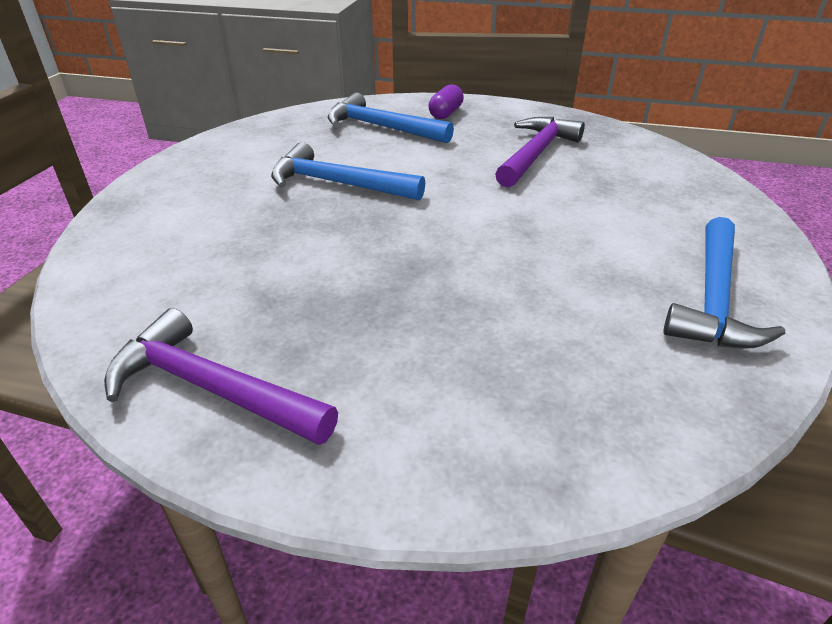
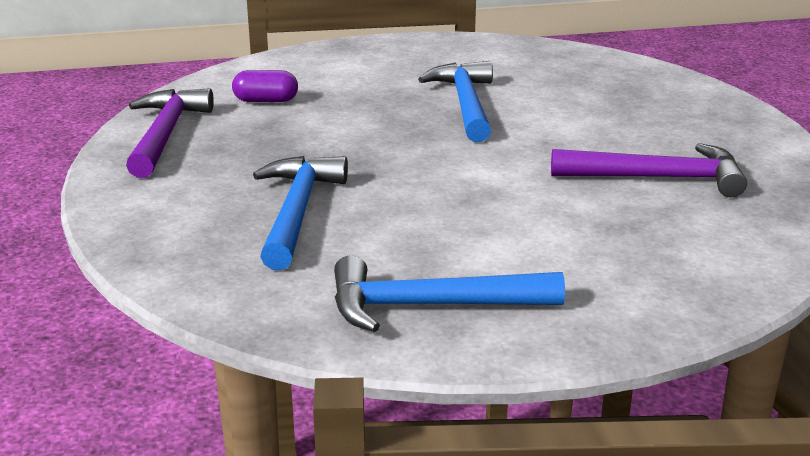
camera: 65 degrees right, 10 degrees down
(381, 127) = (612, 93): blue hammer -> blue hammer (297, 212)
(445, 113) = (699, 114): purple capsule -> purple capsule (266, 100)

